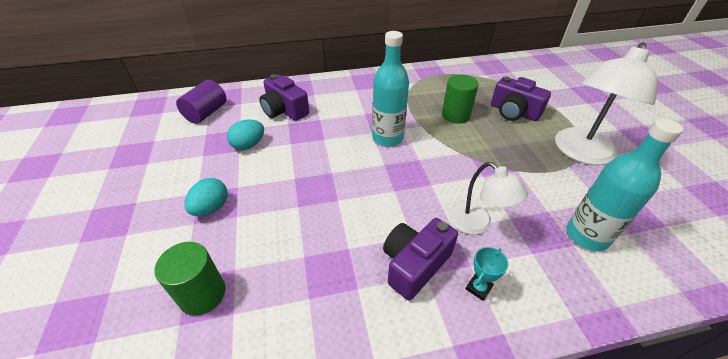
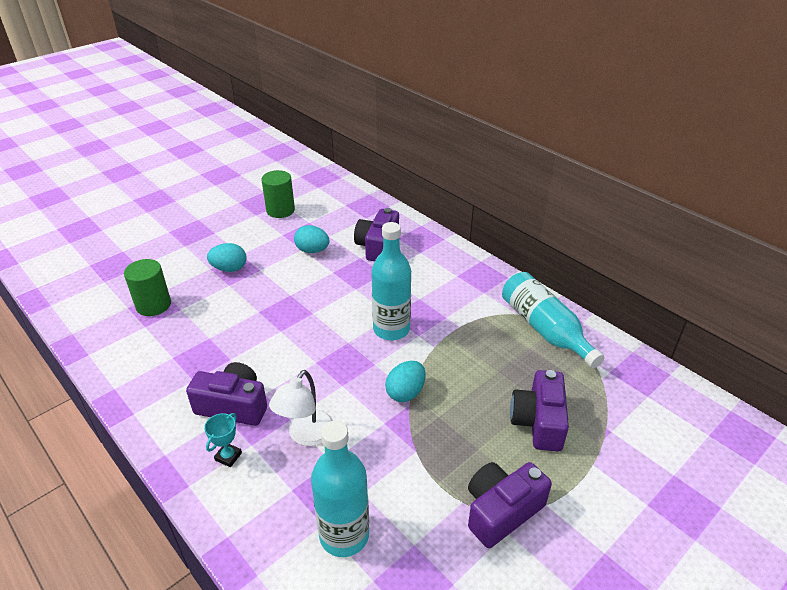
camera: 60 degrees right, 5 degrees down
(206, 113) = (335, 208): purple cylinder -> none
(436, 79) = (544, 329): none -> turquoise bottle
(455, 115) = (480, 369): green cylinder -> green cylinder (280, 210)
(458, 155) = (405, 392): none -> turquoise egg
(478, 288) = (228, 456): turquoise trophy -> turquoise trophy turned 75 degrees counterclockwise
(581, 153) = (501, 511): white lamp -> purple camera

